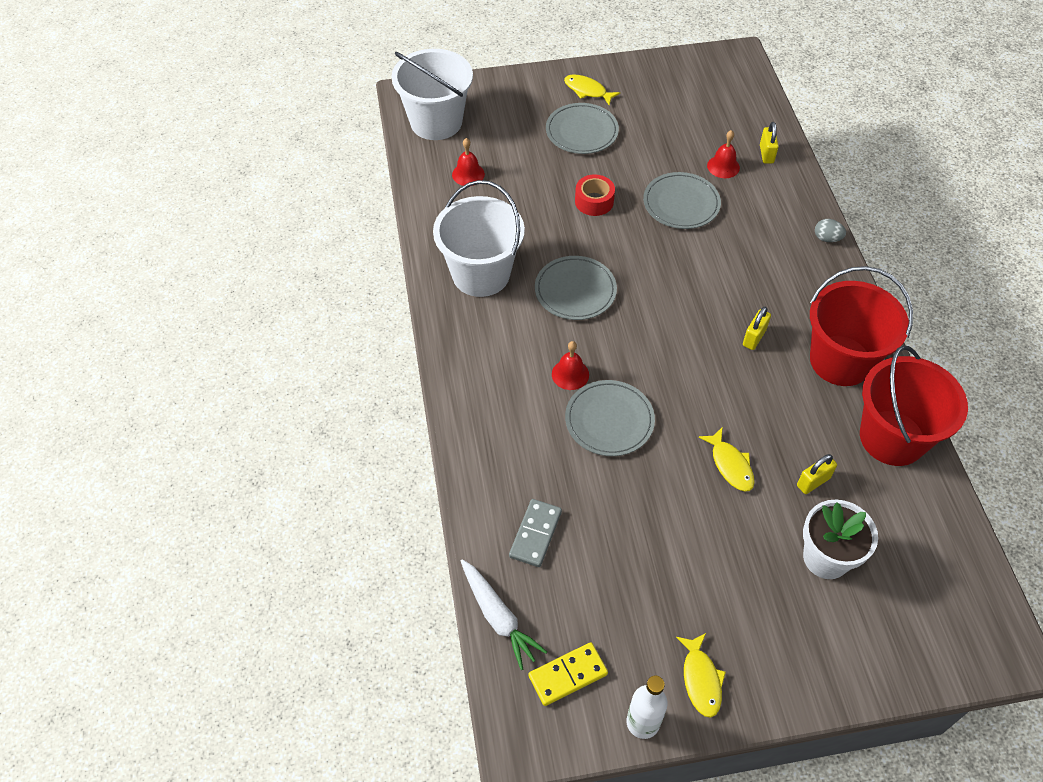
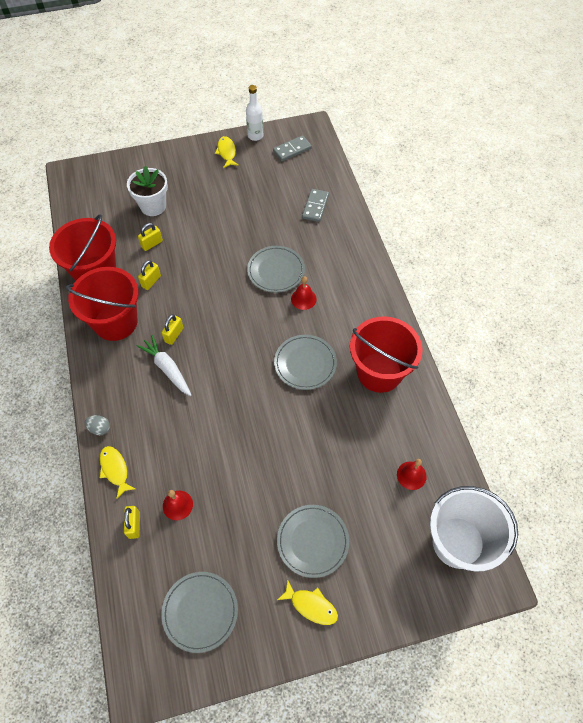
camera: 175 degrees right, 5 degrees up
(481, 274) = (379, 372): white bucket -> red bucket
(498, 617) = (330, 169): white carrot -> white carrot (167, 368)
(568, 675) = (292, 150): yellow domino -> grey domino
(594, 201) = (295, 453): red tape -> none
(681, 203) = (219, 456): grey plate -> grey plate (200, 612)
(730, 465) = (201, 250): yellow fish -> yellow fish (115, 470)
(801, 417) = (151, 281): none -> yellow padlock

